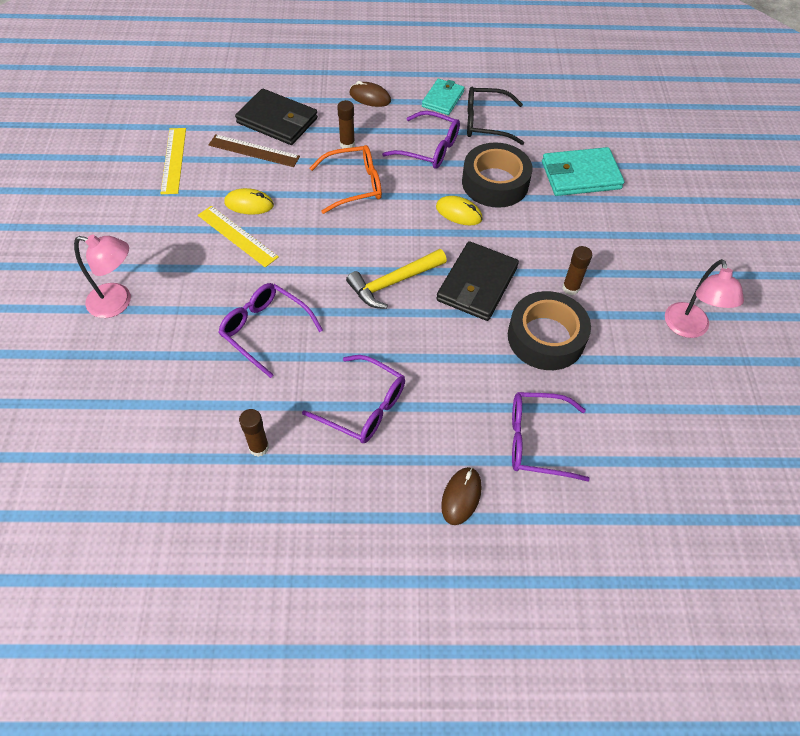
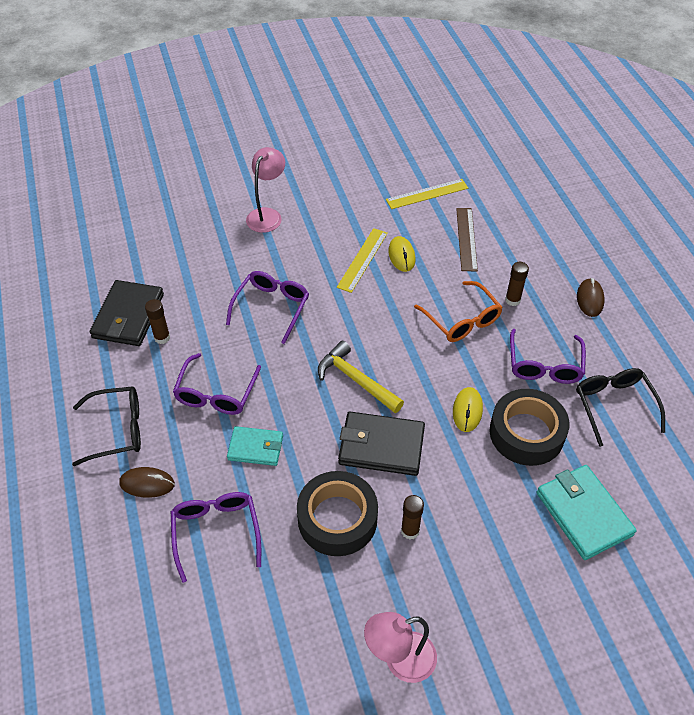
camera: 75 degrees right, 5 degrees down
(118, 302) = (267, 215): pink lamp -> pink lamp turned 150 degrees counterclockwise
(277, 121) = (514, 242): black wallet -> black wallet (128, 316)
(378, 517) = (117, 430): none -> black glasses
(443, 99) = (627, 359): turquoise wallet -> turquoise wallet (255, 448)

